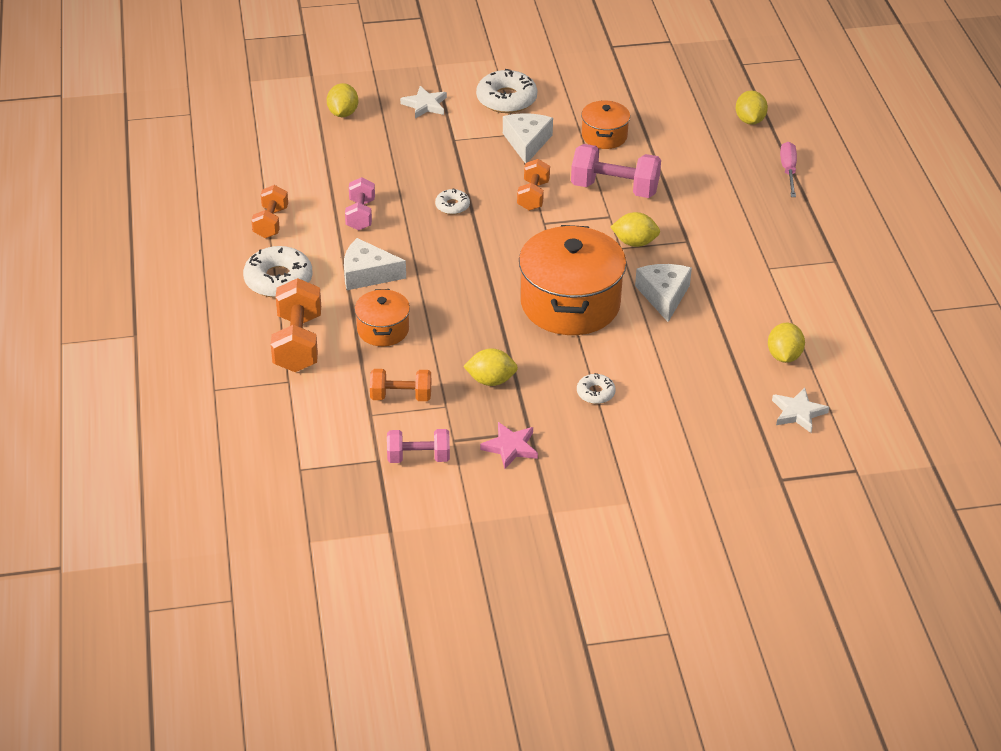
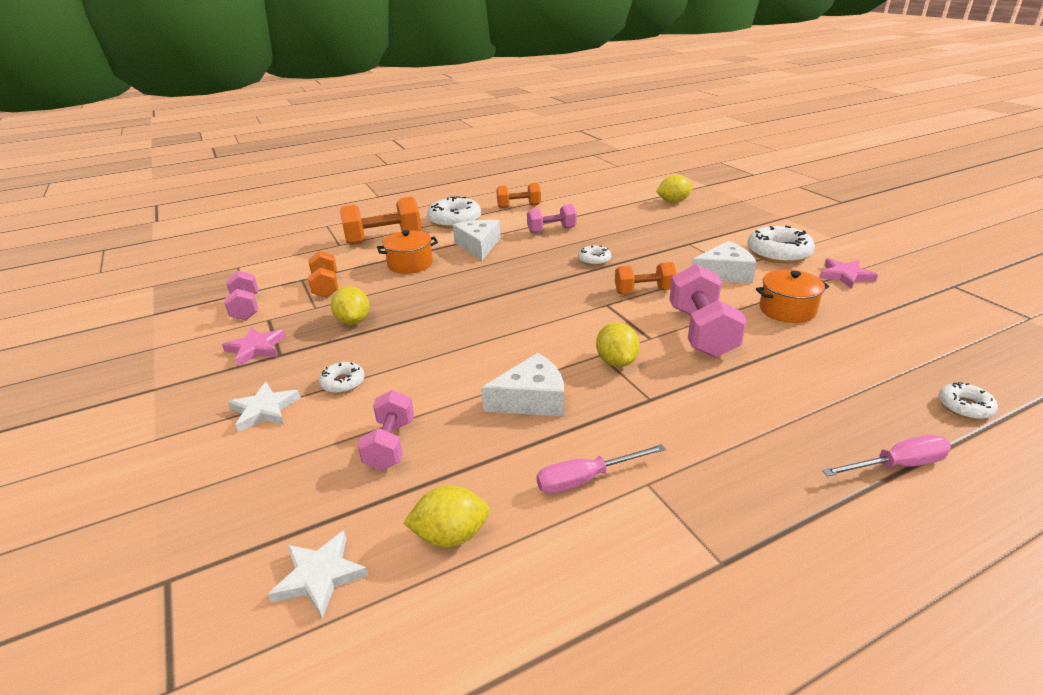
camera: 75 degrees right, 10 degrees down
(425, 105) = (722, 224): white star -> white star (264, 410)
(567, 85) = (845, 276): none -> pink star
(570, 304) = (485, 341): orange pot -> none
(688, 373) = (390, 445): none -> pink dumbbell
(749, 120) = (964, 406): yellow lemon -> white donut
(756, 291) = (586, 479): none -> pink screwdriver

